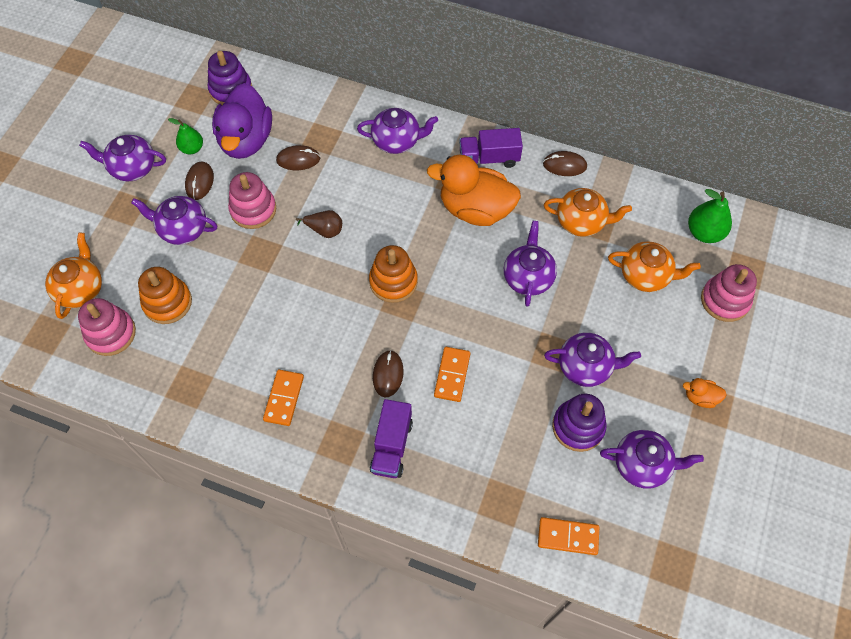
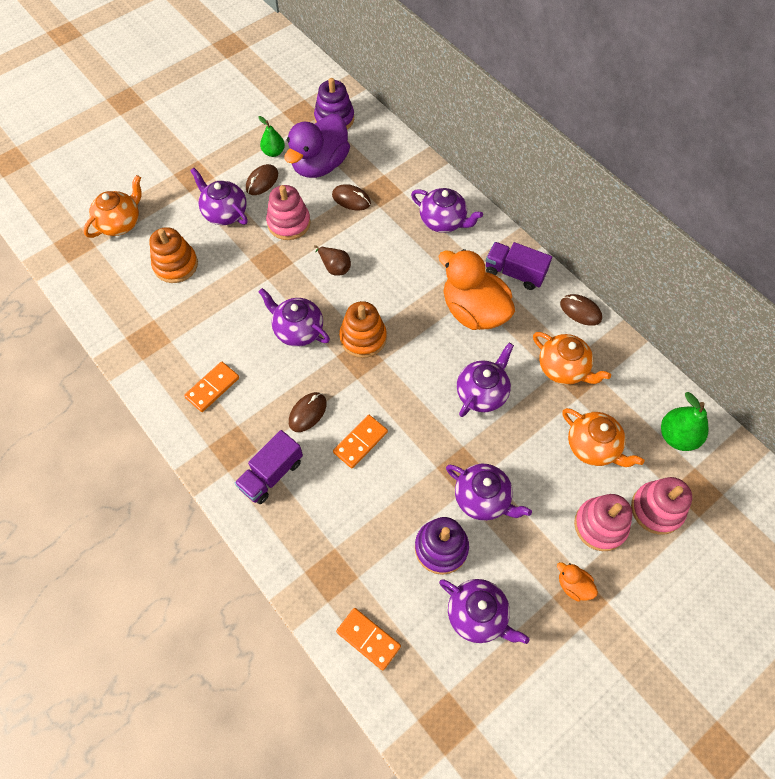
camera: 30 degrees right, 0 degrees up
(111, 333) = (119, 268): pink stacking toy -> pink stacking toy (600, 525)
(132, 168) = (219, 147): purple teapot -> purple teapot (298, 330)

